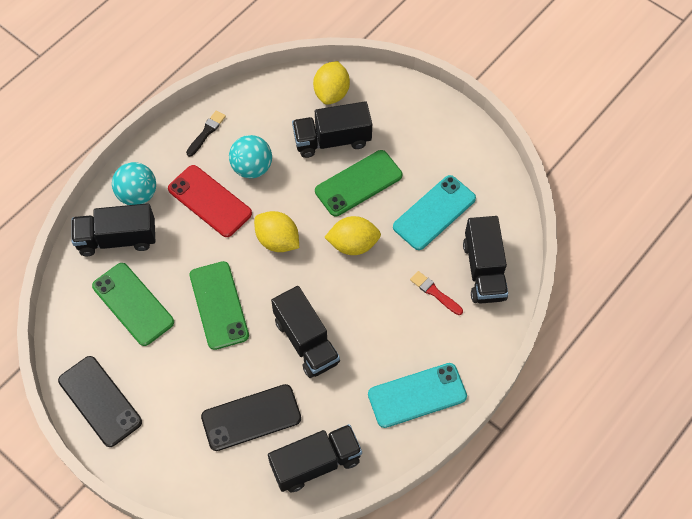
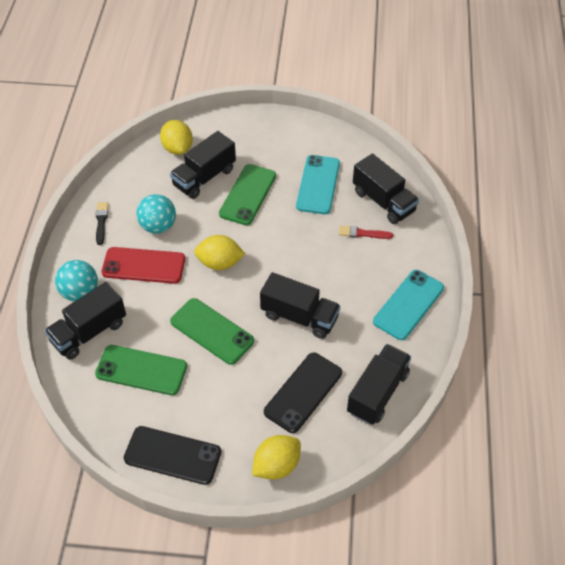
camera: 35 degrees left, 10 degrees down
(353, 244) = (278, 235): yellow lemon -> yellow lemon (276, 466)

